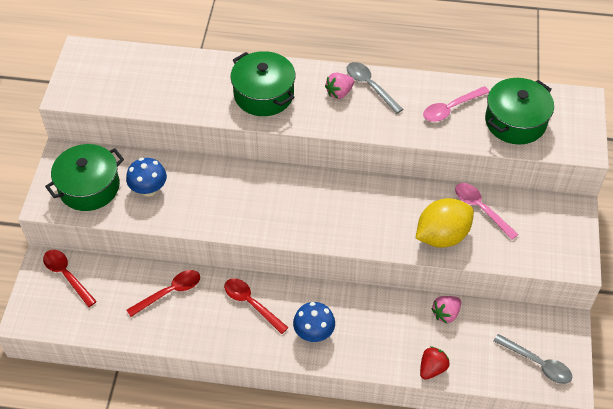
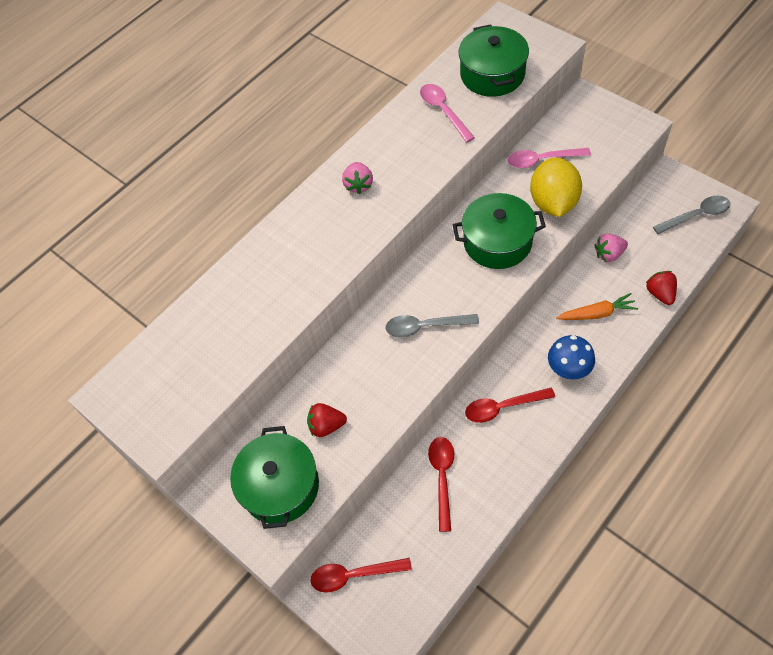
camera: 50 degrees left, 5 degrees up
(149, 189) = (326, 426): blue mushroom -> red strawberry
(264, 94) = (311, 248): green pot -> green pot (497, 242)
(370, 86) = (369, 157): grey spoon -> grey spoon (425, 327)
(380, 330) = (597, 313): none -> orange carrot
(446, 314) = (609, 254): pink strawberry -> pink strawberry turned 75 degrees clockwise
(451, 108) = (443, 111): pink spoon -> pink spoon turned 150 degrees clockwise

